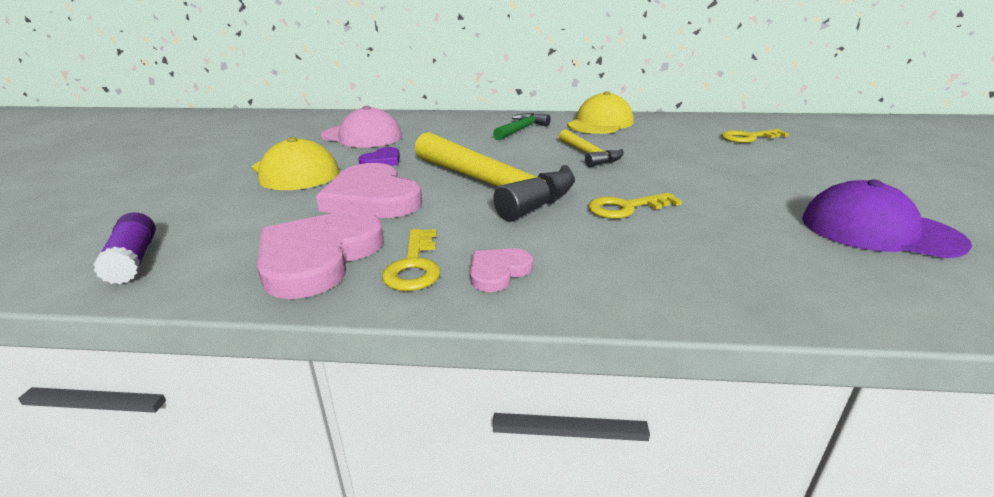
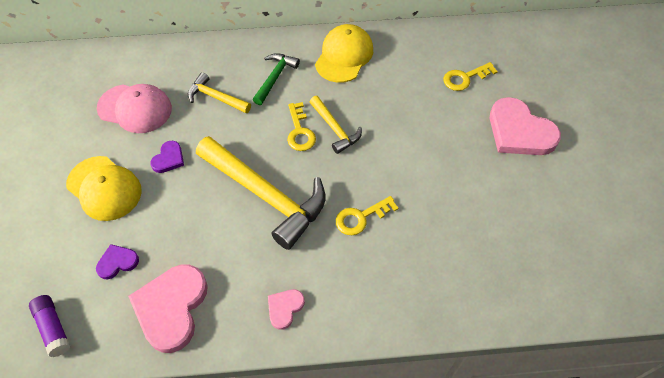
camera: 10 degrees left, 30 degrees up
(270, 217) = (117, 262): none -> purple heart
(372, 198) = (181, 225): pink heart -> pink heart (519, 131)
(414, 265) = (233, 309): yellow key -> yellow key (300, 131)
(452, 135) = (216, 97): none -> yellow hammer
(878, 231) = (513, 228): purple cap -> none

